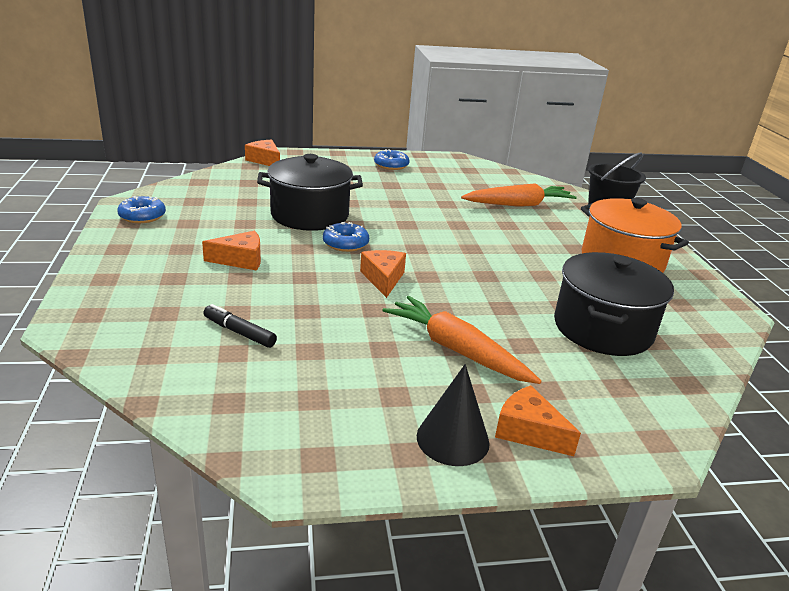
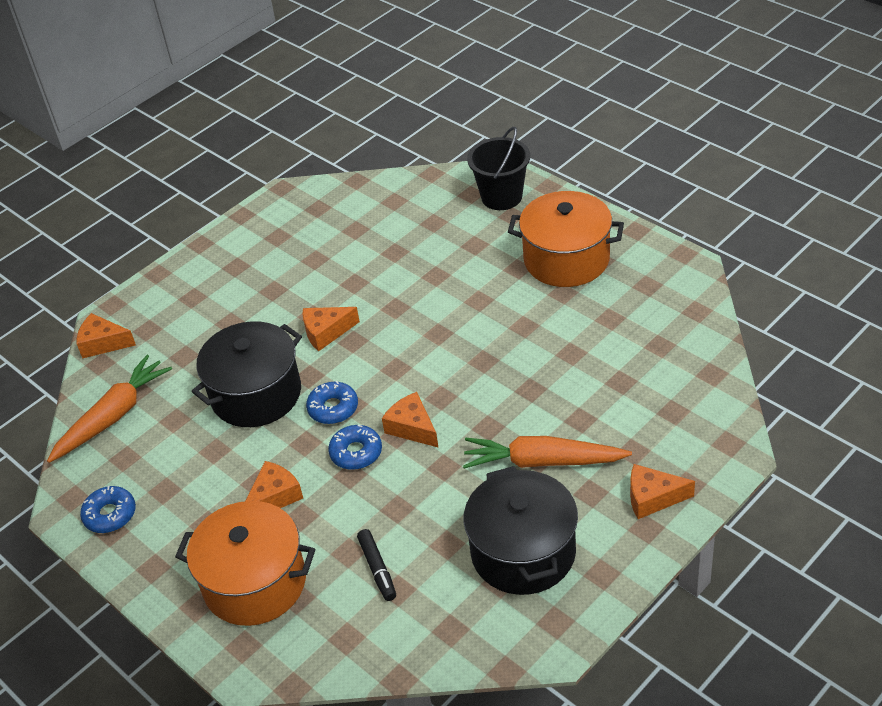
camera: 30 degrees left, 15 degrees up
(155, 289) = (255, 582): none -> orange pot
(239, 332) = (377, 569): black marker -> black marker turned 105 degrees counterclockwise
(391, 165) = (236, 256): blue donut -> blue donut (356, 452)
(395, 213) = (326, 332): none -> orange cheese
(452, 439) = (616, 541): black cone -> none
(519, 205) = (417, 236): orange carrot -> orange carrot (113, 416)
(602, 328) = (617, 358): black pot -> black pot (523, 552)

